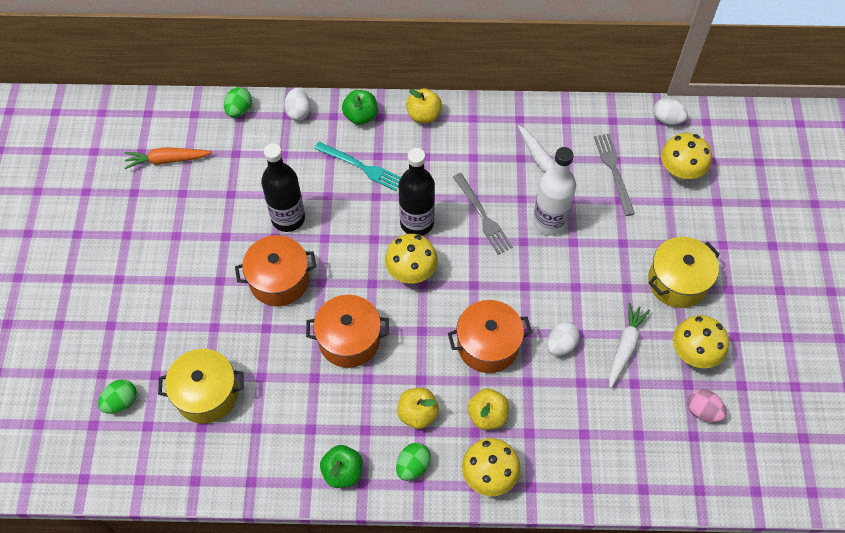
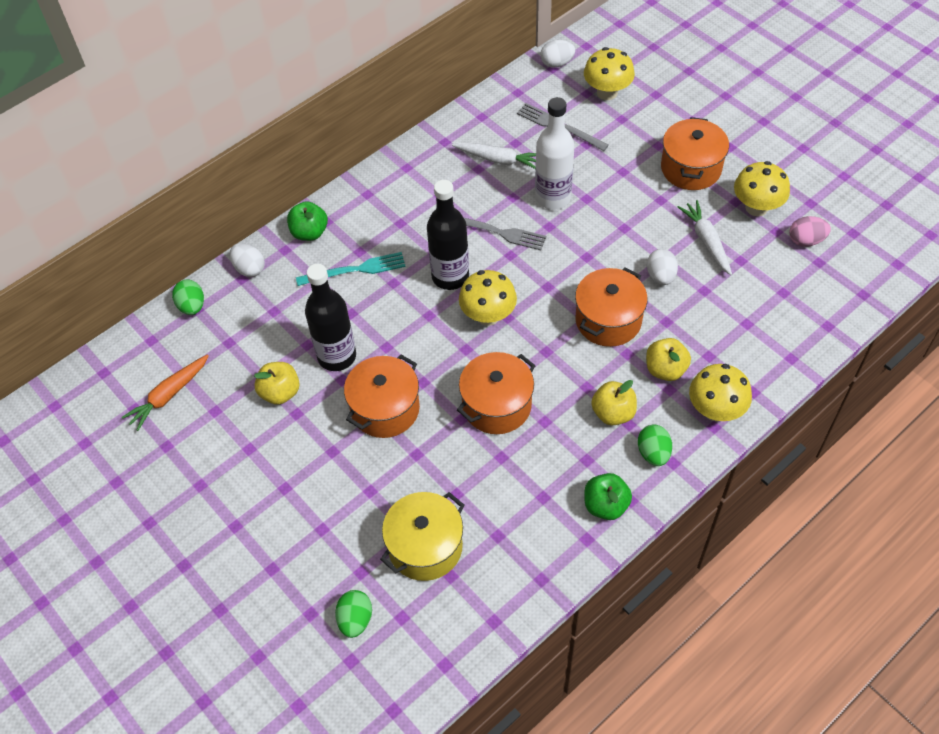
camera: 40 degrees left, 5 degrees down
(423, 115) = (363, 194): yellow apple -> yellow apple (280, 392)
(677, 281) = (691, 168): yellow pot -> orange pot

